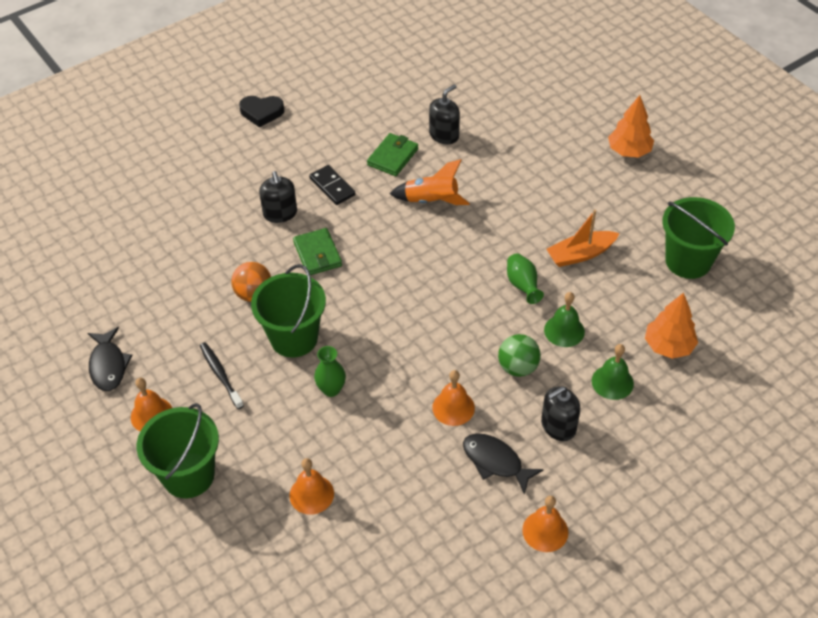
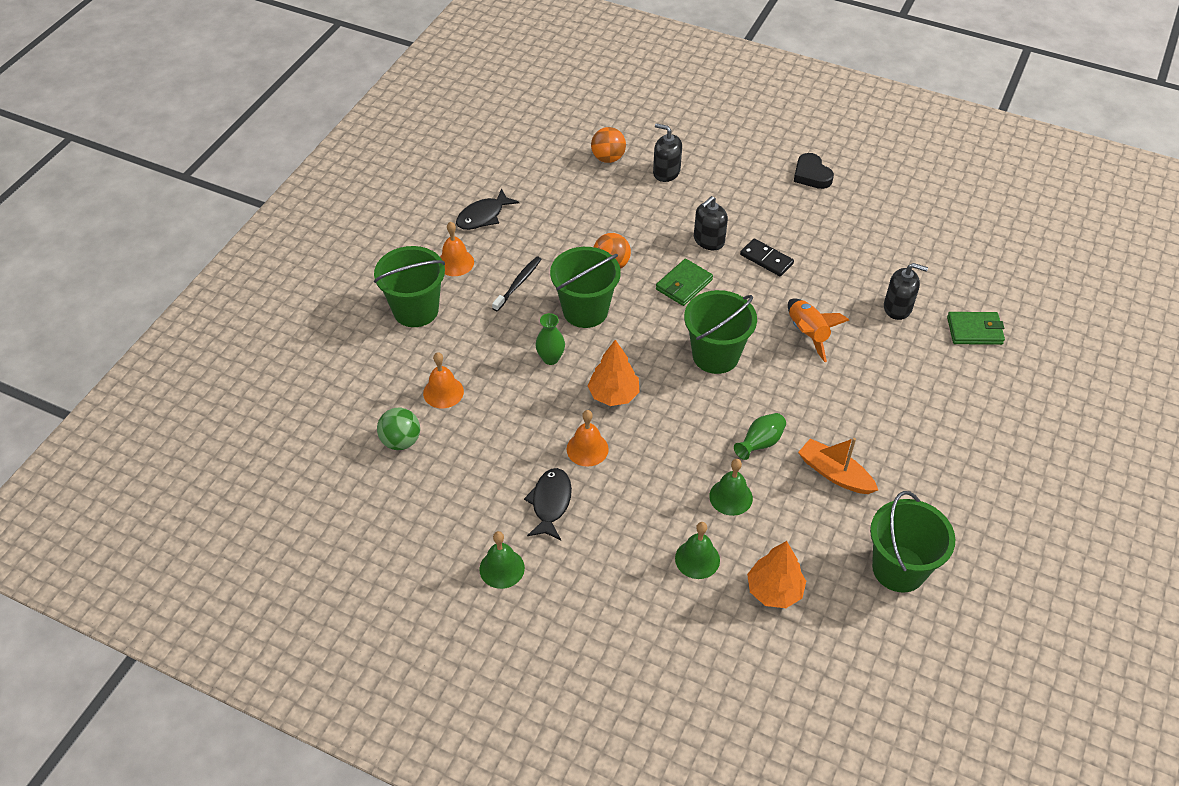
camera: 60 degrees right, 0 degrees up
(118, 236) = (608, 158): none -> orange ball
(332, 187) = (766, 259): black domino -> black domino turned 75 degrees counterclockwise
(393, 157) = (837, 284): green wallet -> green wallet (974, 331)
(412, 270) = (715, 355): none -> green bucket
(518, 367) = (663, 478): green ball -> green ball (401, 441)
(545, 531) = (502, 568): orange bell -> green bell
(558, 426) = (618, 535): black soap dispenser -> black soap dispenser (666, 172)
(629, 151) = (1009, 461): orange tree -> orange tree (613, 394)

